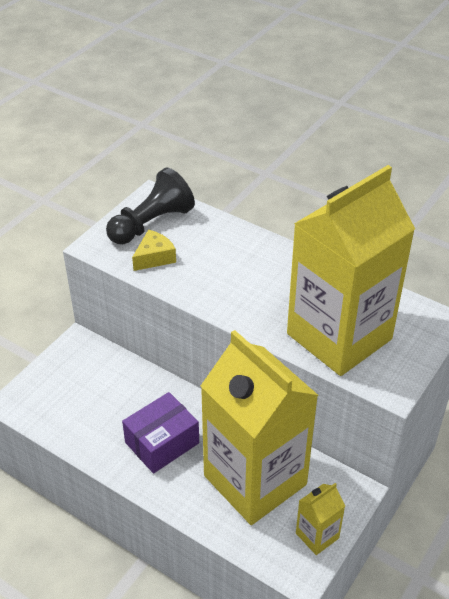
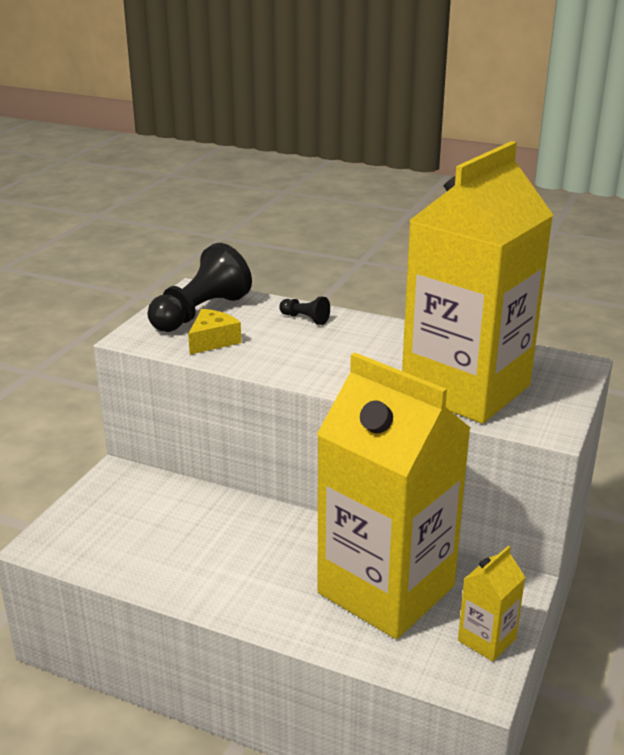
camera: 10 degrees left, 15 degrees down
(162, 443) = (252, 564): purple box -> none
(233, 240) = (305, 319): none -> black pawn

